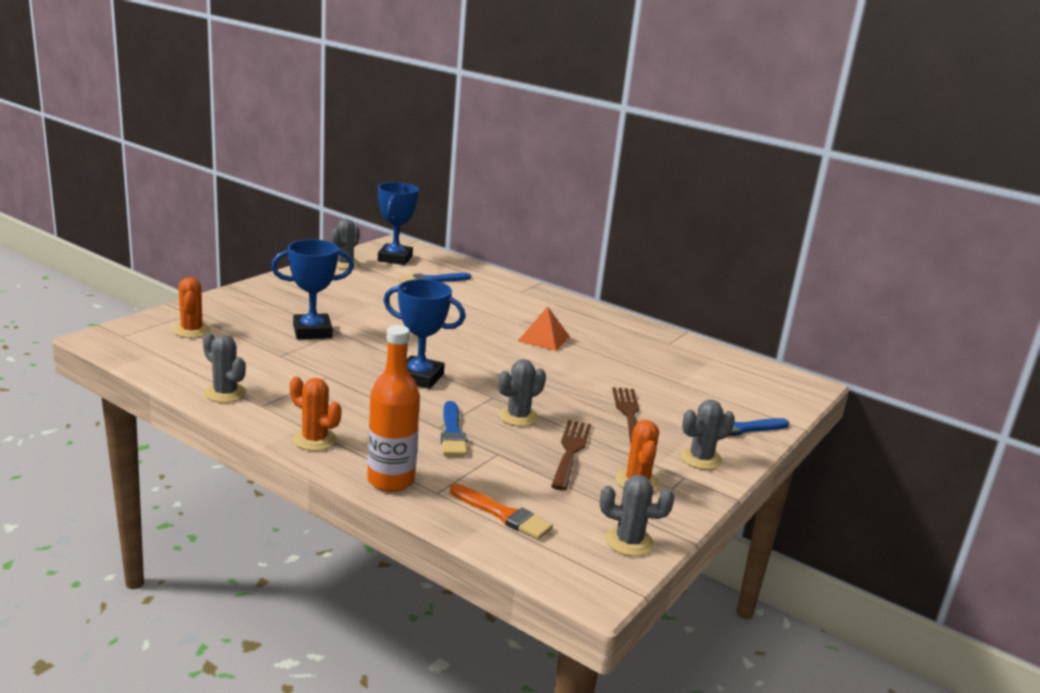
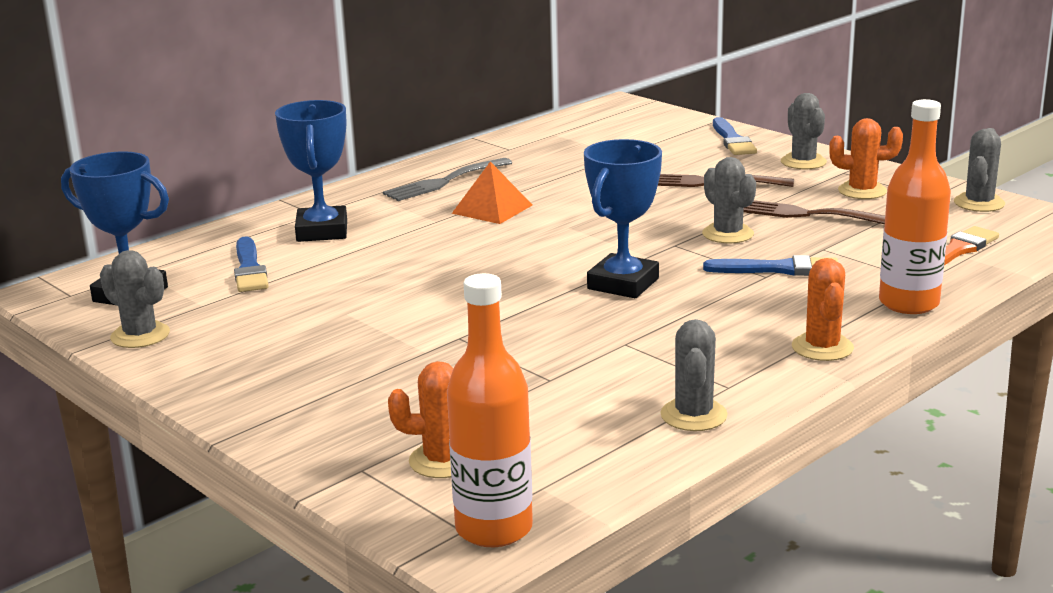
camera: 75 degrees left, 0 degrees up
(119, 342) = (494, 528): none -> orange bottle
(225, 393) = (693, 415): grey cactus -> grey cactus turned 45 degrees counterclockwise
(312, 331) = (456, 357): blue trophy -> blue trophy (322, 231)
(315, 440) = (822, 347): orange cactus -> orange cactus turned 45 degrees counterclockwise
(589, 324) = (444, 182): none -> grey fork

